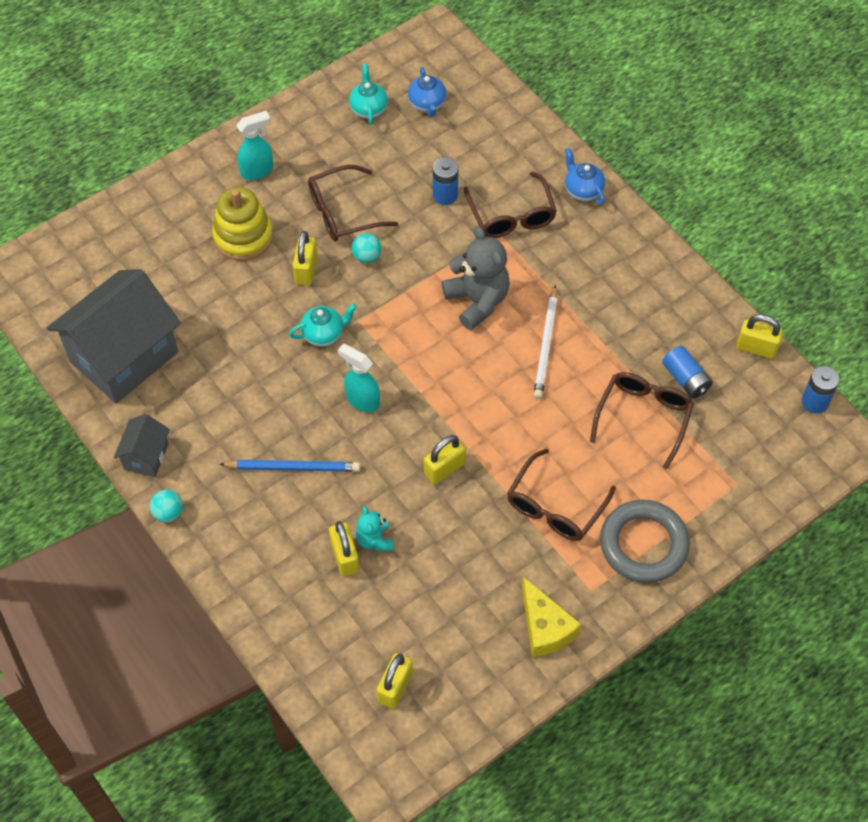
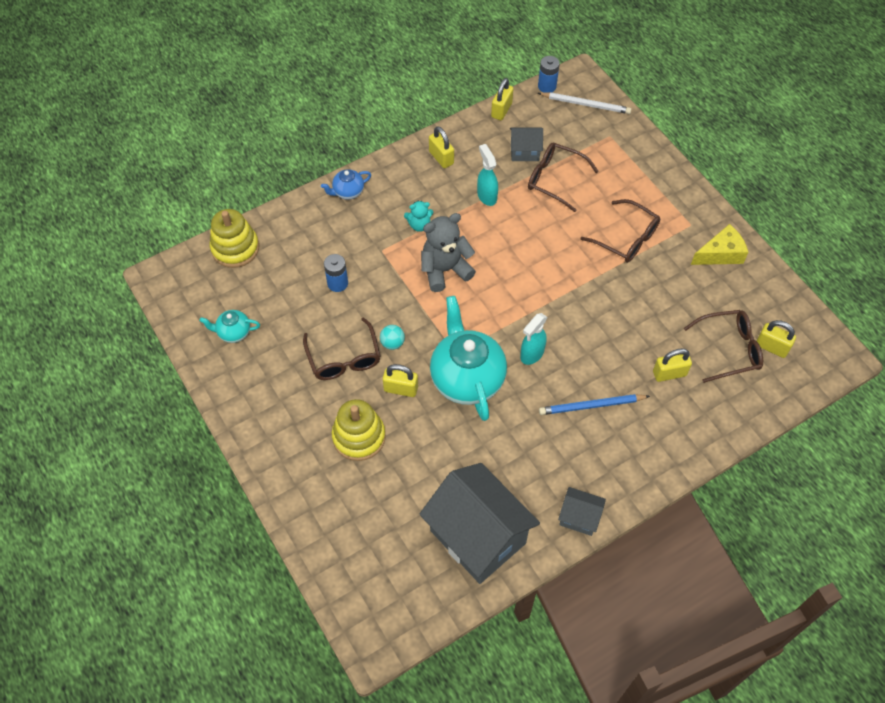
camera: 85 degrees left, 0 degrees up
(168, 513) = (632, 500): turquoise ball -> none
(257, 171) = (287, 423): turquoise spray bottle -> turquoise spray bottle (486, 196)
(293, 467) = (591, 406): blue pencil -> blue pencil turned 105 degrees counterclockwise
(324, 334) = (466, 378): turquoise teapot -> turquoise teapot, size x2.15
(374, 540) = (654, 353): turquoise teddy bear -> turquoise teddy bear (419, 225)
(427, 104) = (238, 289): blue teapot -> none
(444, 468) = (594, 303): yellow padlock -> yellow padlock (441, 158)
(483, 94) = (235, 248): none -> yellow stacking toy
(511, 215) = (365, 240): brown glasses -> brown glasses (729, 349)
(546, 345) = (489, 230): white pencil -> white pencil (585, 104)
(643, 544) = (655, 192): grey ring -> none
(685, 379) = (524, 152): blue battery -> grey house

